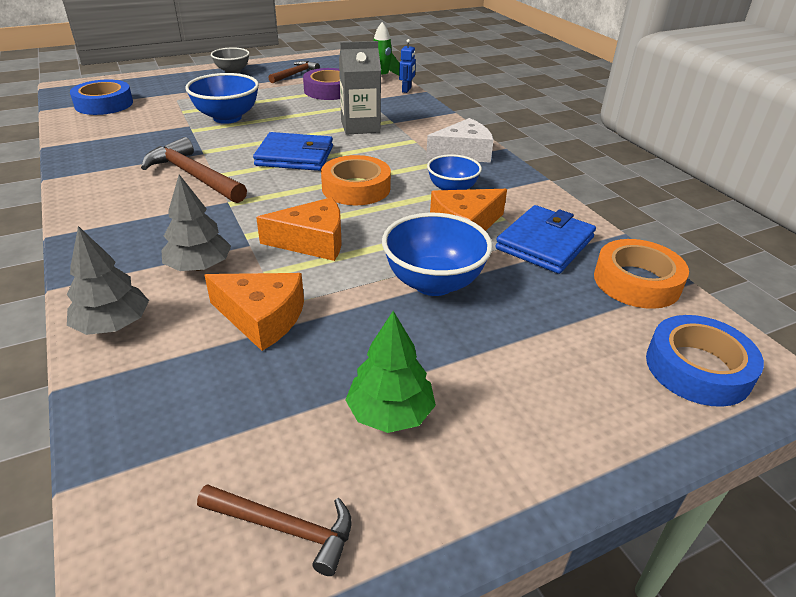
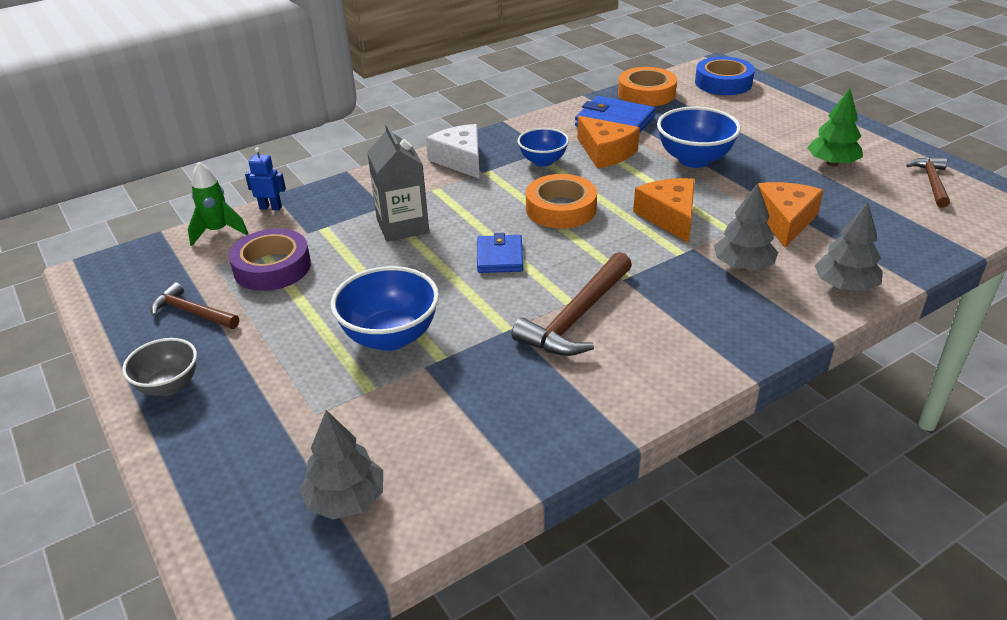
camera: 95 degrees left, 0 degrees up
(104, 104) = (346, 499): blue tape -> grey tree
(295, 156) = (500, 257): blue wallet -> blue wallet, size x0.65

